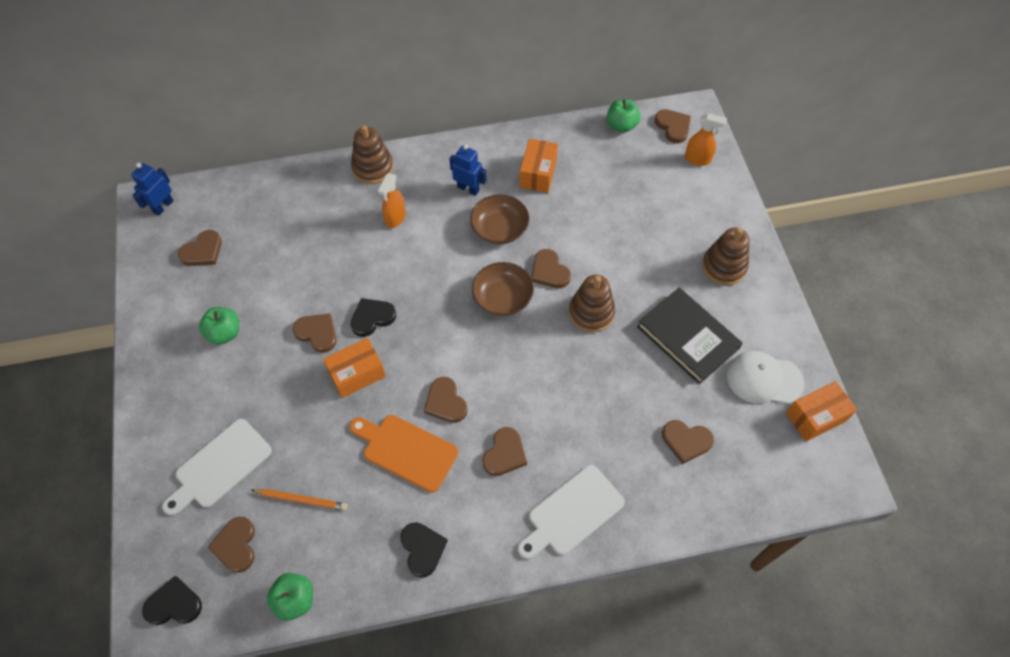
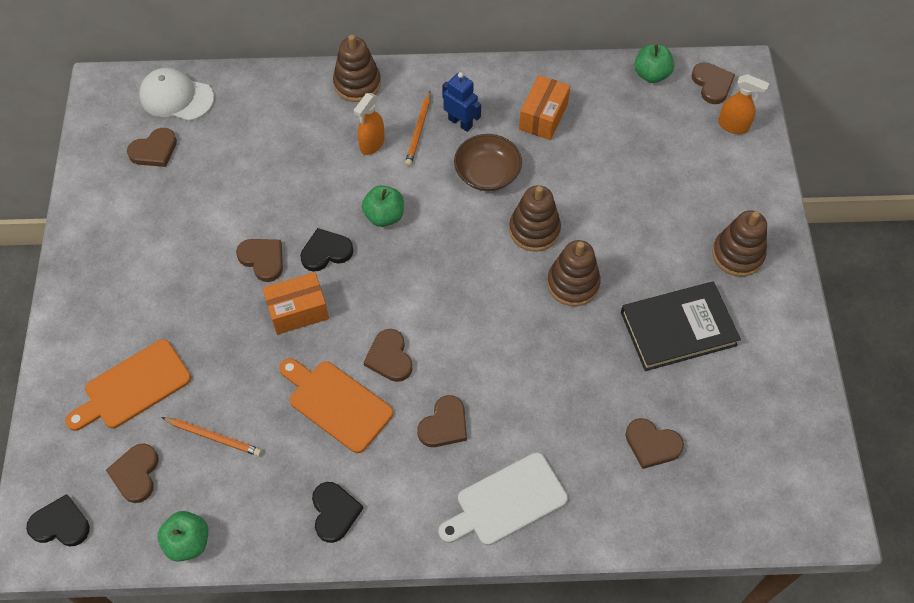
camera: 10 degrees right, 0 degrees up
(163, 206) = (120, 94): blue robot -> none
(220, 466) = (133, 387): white cutting board -> orange cutting board
(224, 333) = (162, 244): green apple -> green apple (384, 216)
(433, 200) = (418, 130): none -> orange pencil
(502, 298) = (475, 251): brown bowl -> none
(549, 271) = (534, 230): brown heart -> brown stacking toy
(687, 337) = (678, 329): black book -> black book turned 75 degrees counterclockwise
(764, 379) = (757, 390): white cap -> white cap (176, 97)
(815, 417) = (808, 442): orange box -> none

